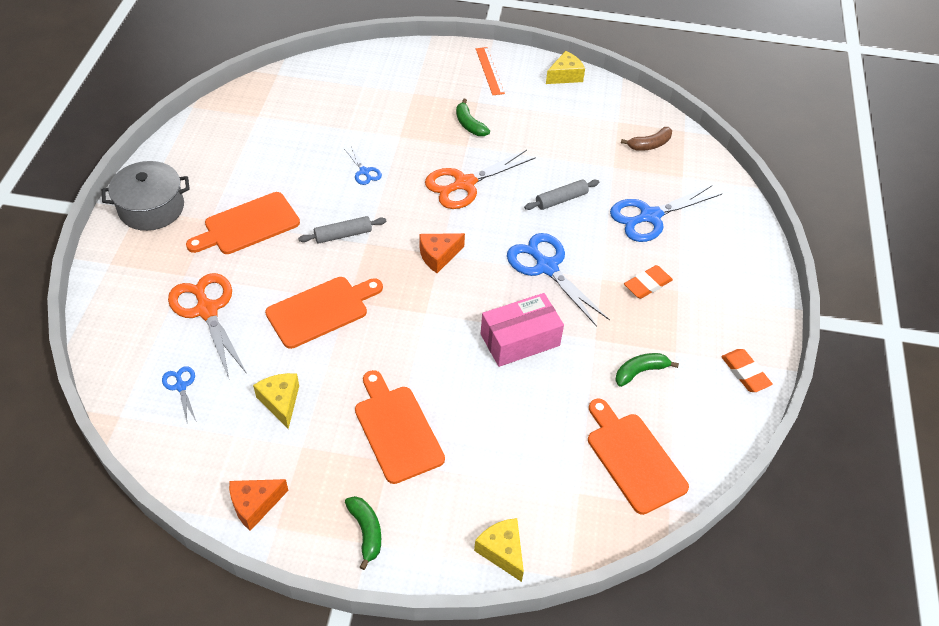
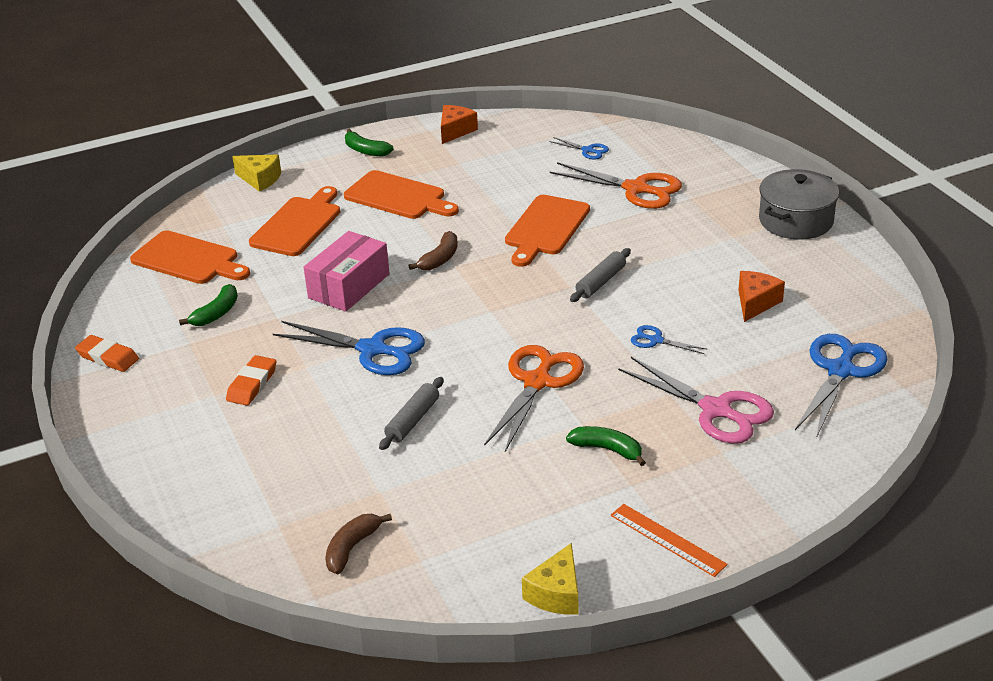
camera: 150 degrees right, 15 degrees down
(248, 225) = (695, 248): orange cutting board -> orange cutting board (298, 224)
(280, 402) = (504, 173): yellow cheese -> none
(387, 114) = (716, 410): none -> pink scissors
(429, 327) = (440, 259): none -> brown banana
(438, 256) = (490, 309): orange cheese -> orange cheese (755, 303)
(650, 216) = (292, 454): blue scissors -> blue scissors (840, 371)

